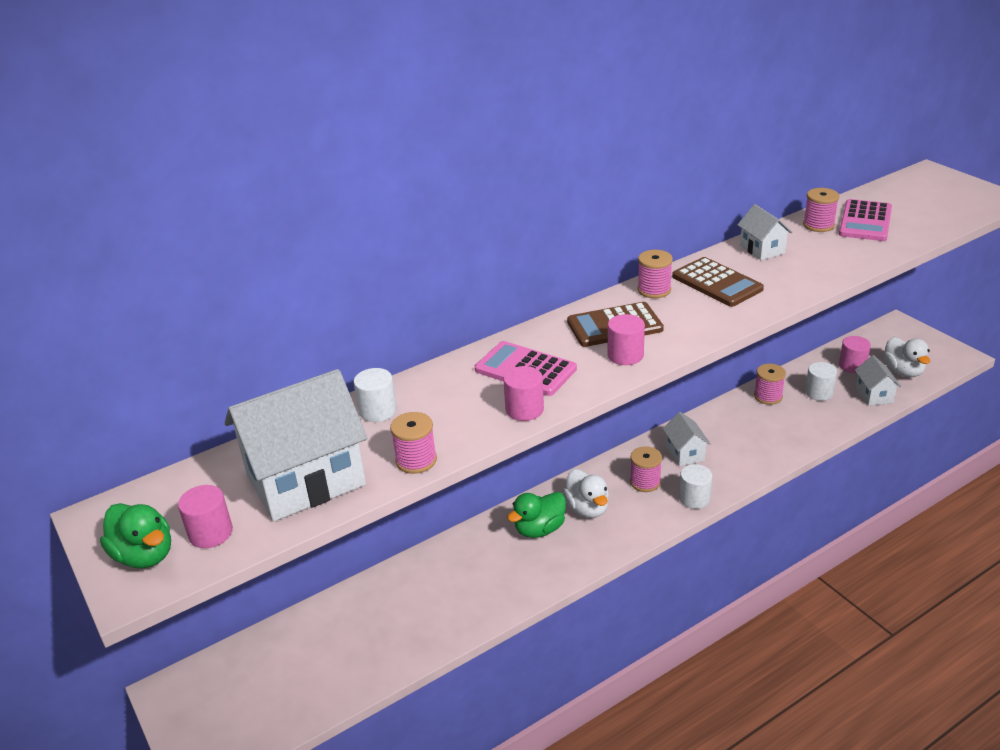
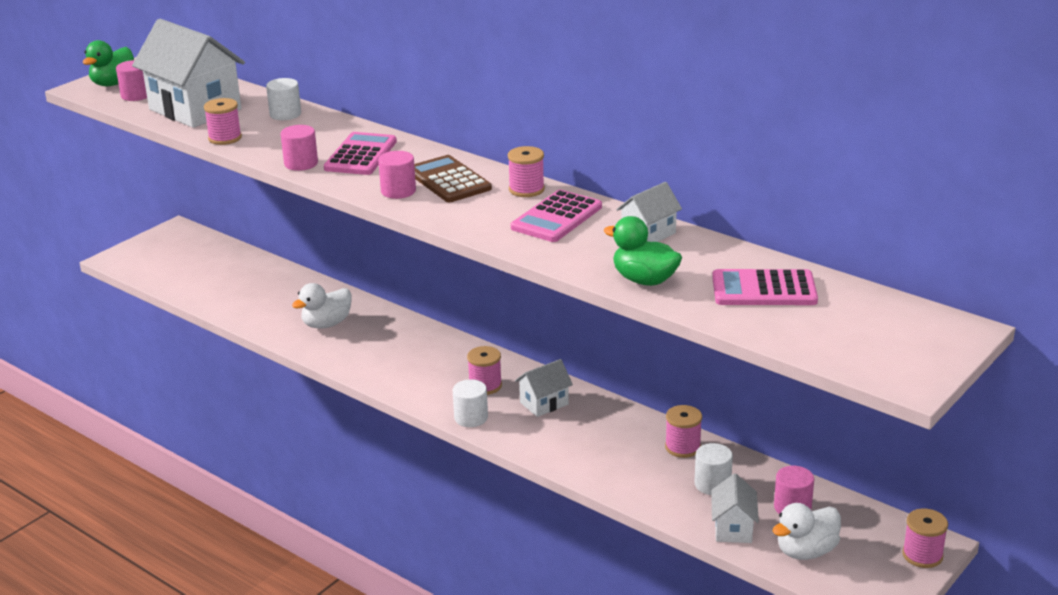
camera: 70 degrees right, 5 degrees down
(539, 529) = (393, 340): green duck -> green duck (644, 280)
(587, 508) = (431, 359): white duck -> white duck (326, 324)
(717, 283) = (556, 217): brown calculator -> pink calculator
(818, 225) = (733, 261): pink spool -> pink spool (922, 555)
(874, 395) = (733, 528): white house -> white house turned 60 degrees counterclockwise

